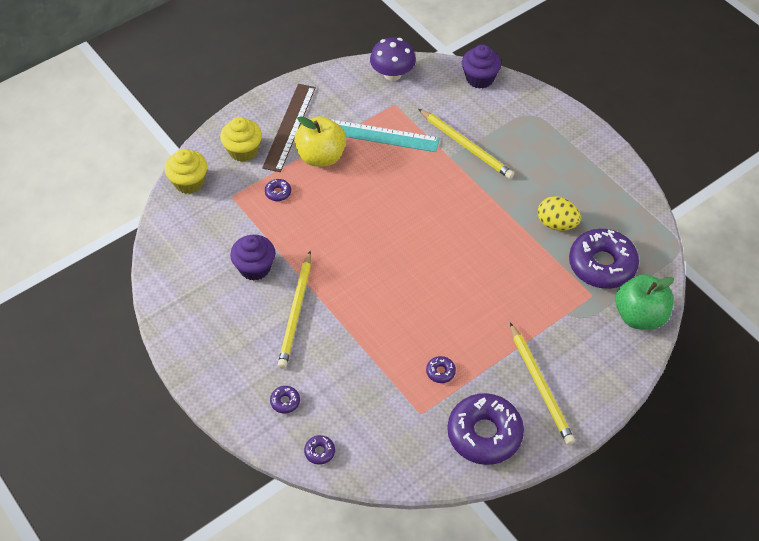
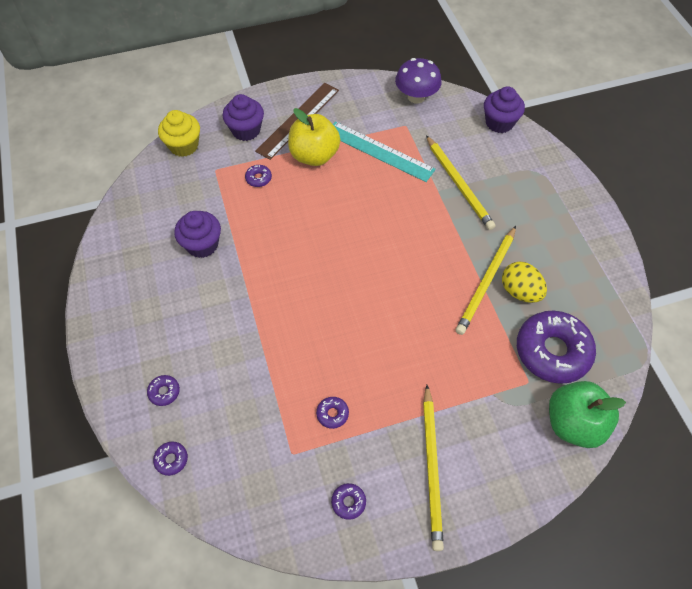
camera: 20 degrees right, 5 degrees up
(243, 151) = (246, 130): yellow cupcake -> purple cupcake
(296, 311) = (219, 301): yellow pencil -> yellow pencil (487, 281)
(484, 434) = (348, 502): purple donut -> purple donut, size x0.40

